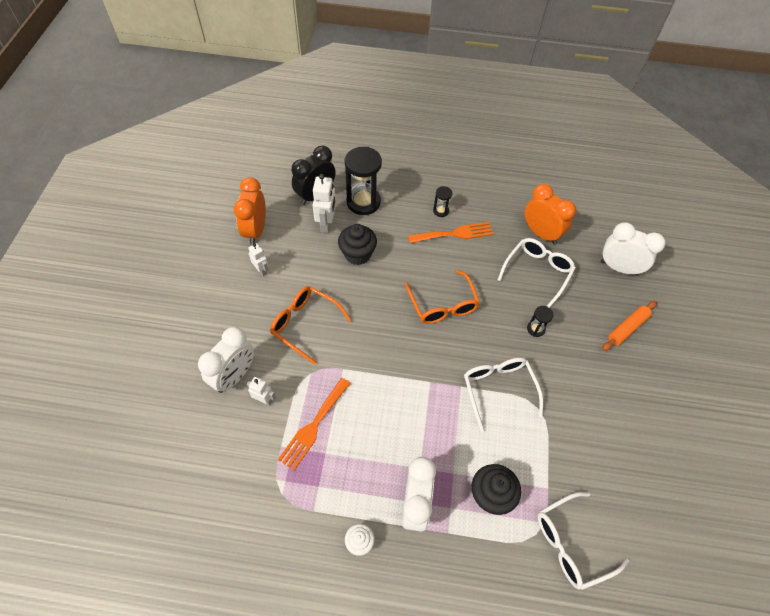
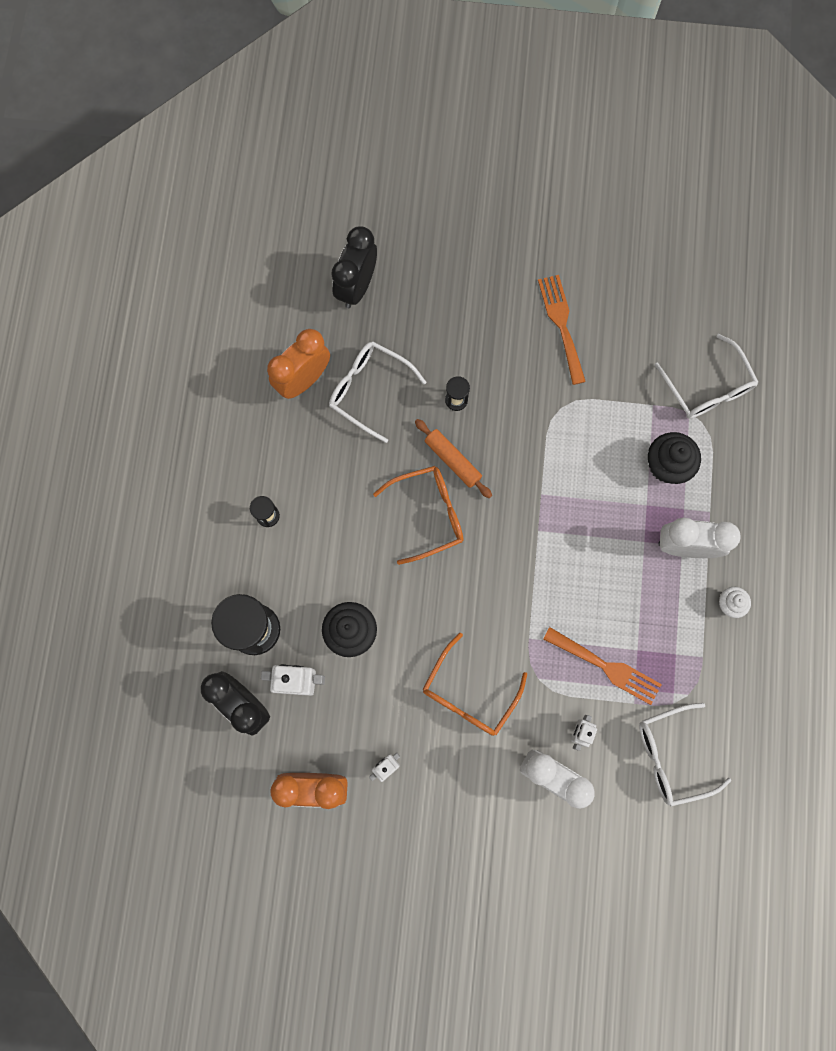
camera: 90 degrees left, 20 degrees up
(454, 234) = (309, 497): orange fork -> orange fork (561, 324)
(498, 389) = (542, 450): white glasses -> white glasses (671, 755)
(619, 268) = (357, 286): white clock -> black clock
(627, 328) = (448, 291): orange rolling pin -> orange rolling pin (452, 460)

